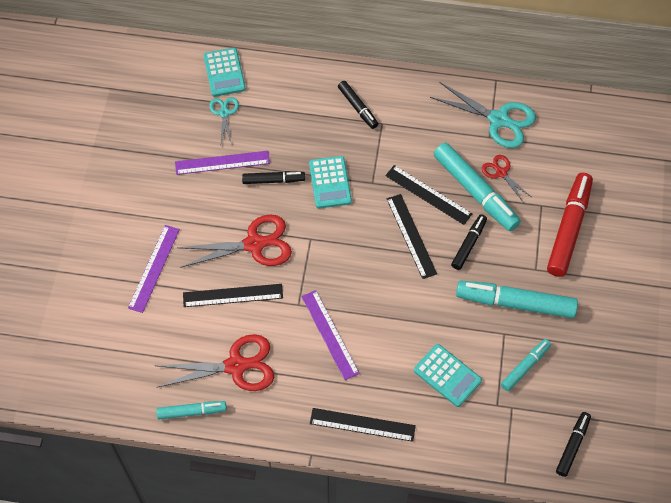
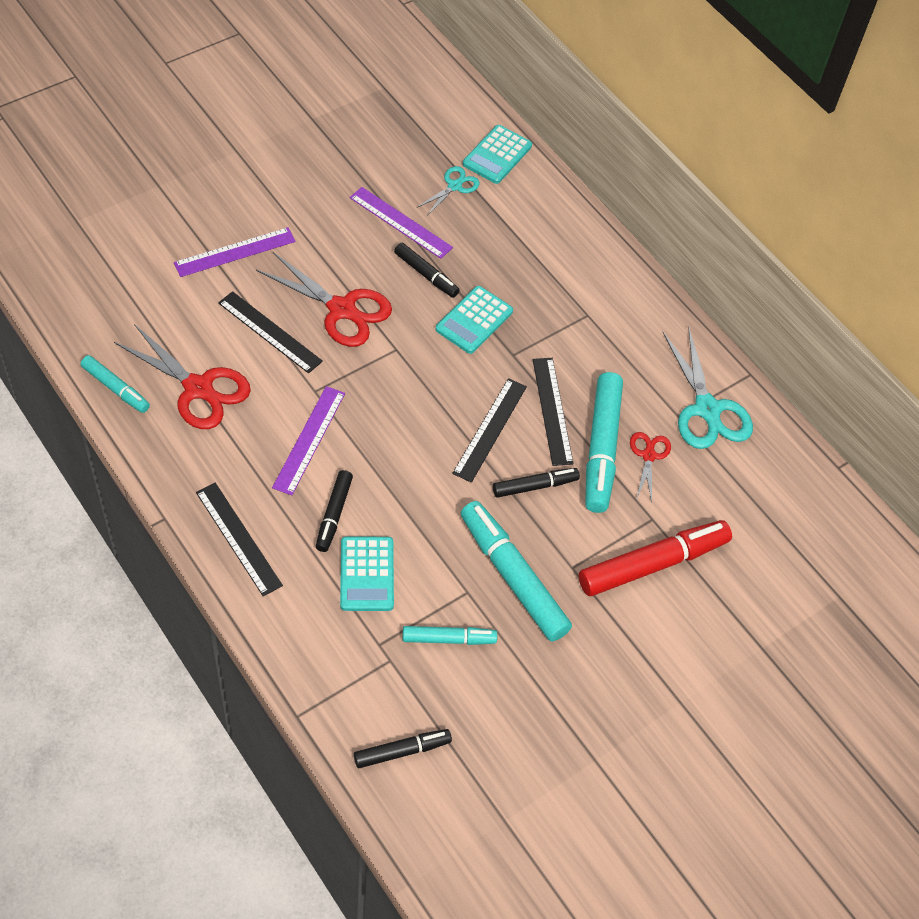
camera: 40 degrees right, 5 degrees down
(357, 107) = (581, 283): black marker -> black marker (334, 514)

